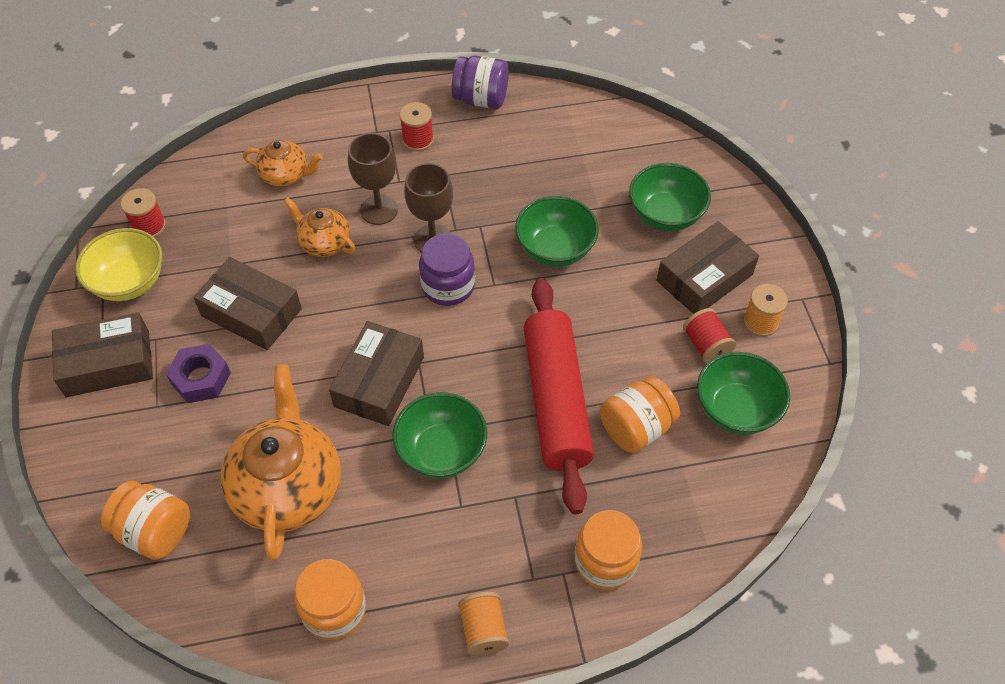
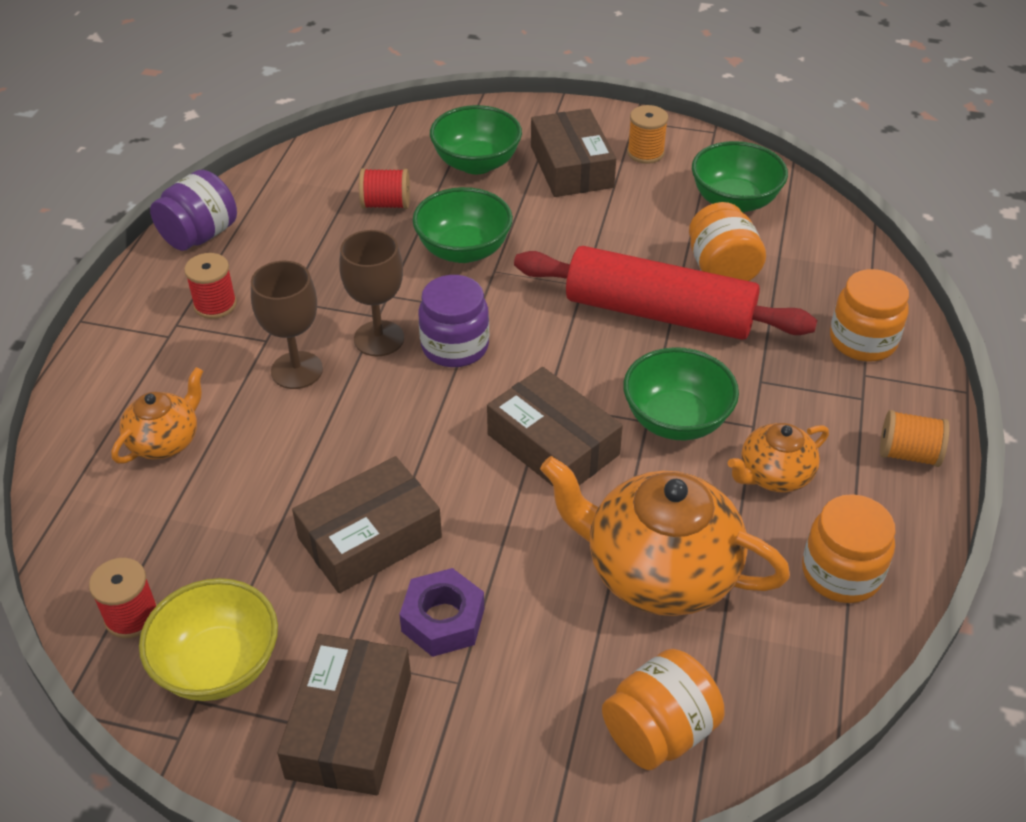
camera: 65 degrees left, 10 degrees down
(324, 243) = (309, 435): orange teapot -> orange teapot (774, 475)
(706, 345) = (651, 193): red spool -> red spool (386, 204)

